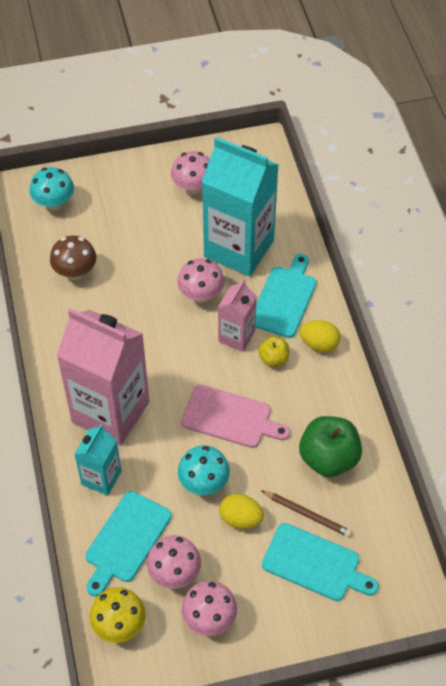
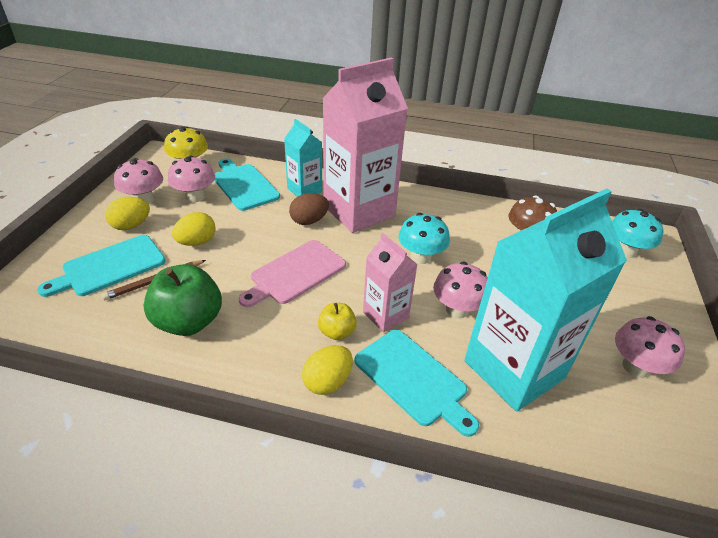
camera: 115 degrees right, 15 degrees down
(152, 446) = (309, 221): none -> brown egg
(204, 482) = (249, 235): turquoise mushroom -> turquoise mushroom (421, 257)
(254, 594) = (131, 225): none -> yellow egg

